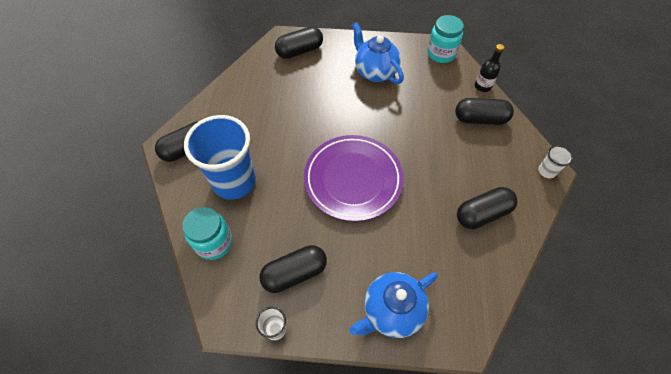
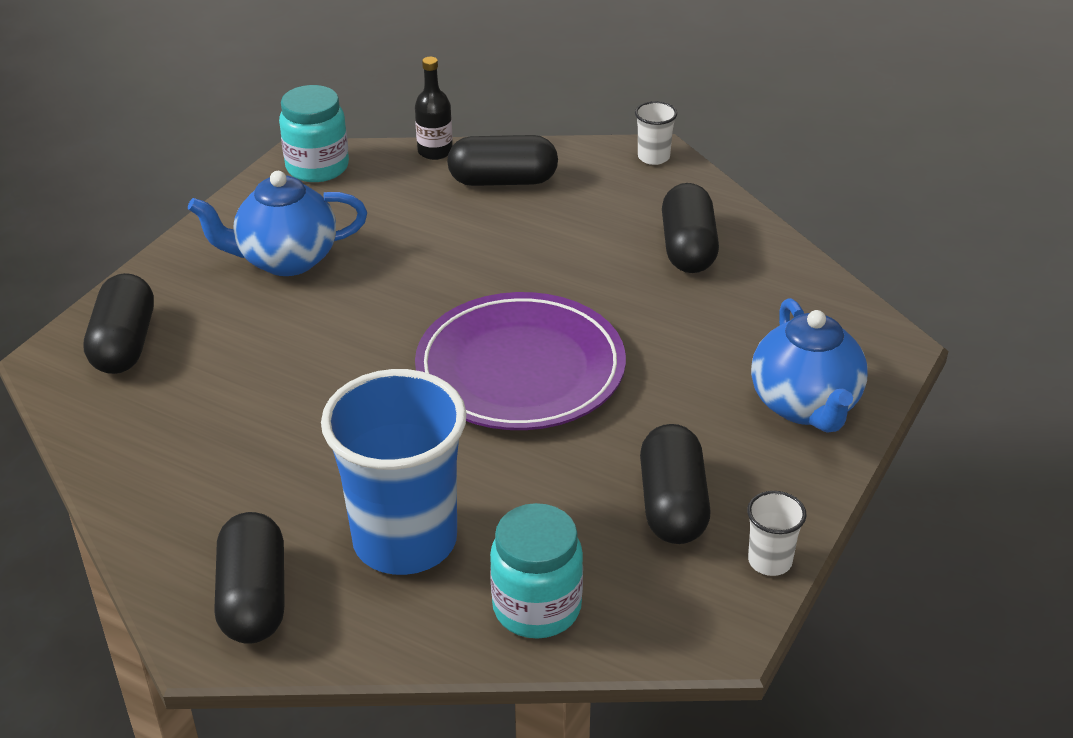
camera: 65 degrees left, 20 degrees down
(480, 119) = (503, 181): black capsule -> black capsule turned 60 degrees clockwise

